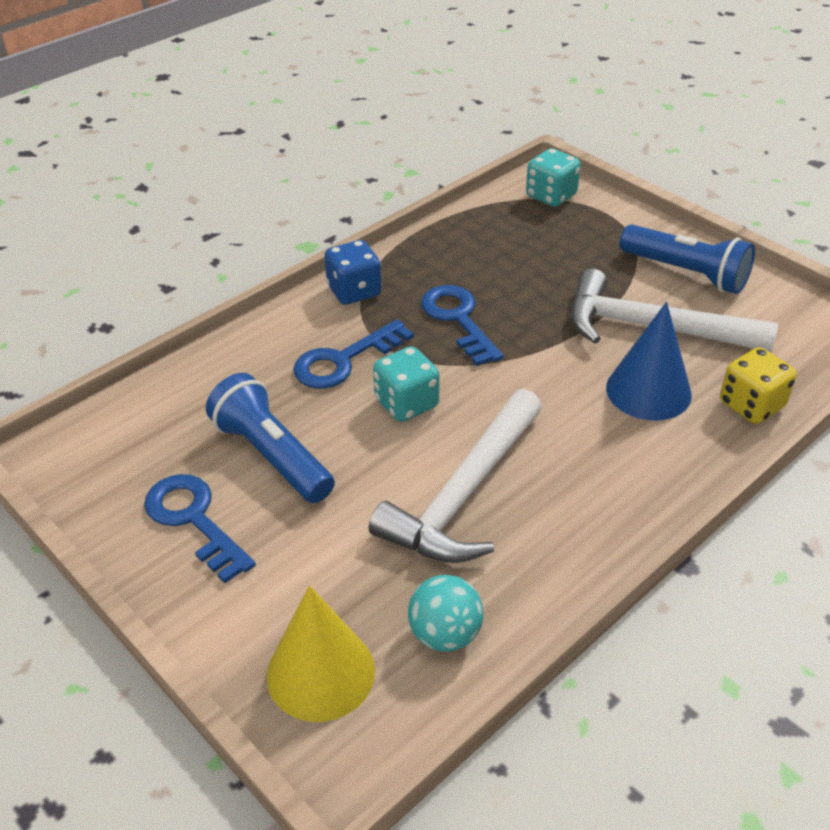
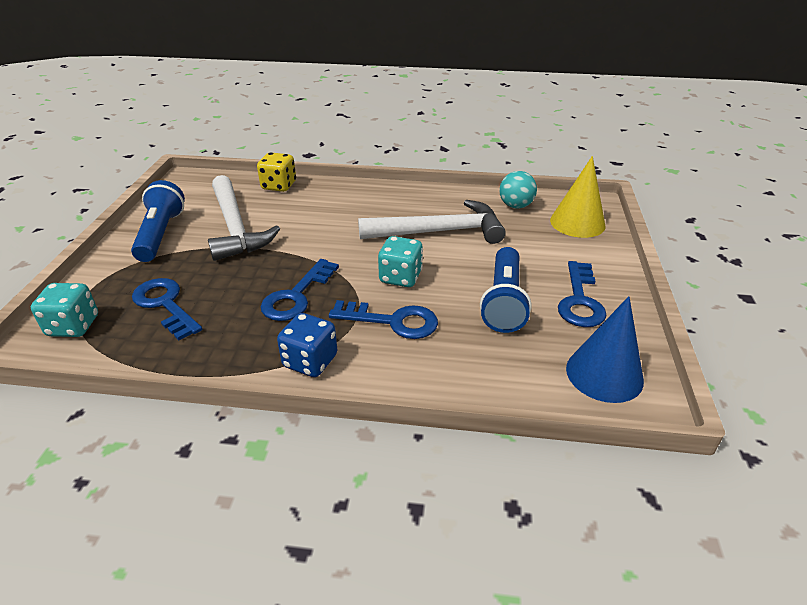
camera: 130 degrees left, 5 degrees down
(533, 244) = (165, 304): none -> blue key
(648, 391) = (297, 212): blue cone -> blue cone (604, 374)

